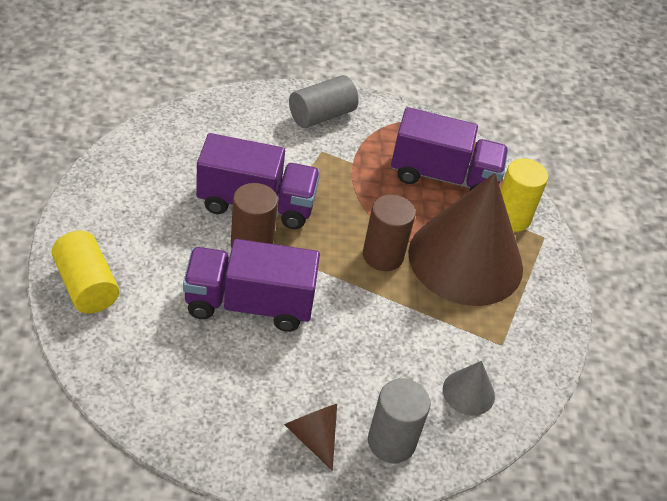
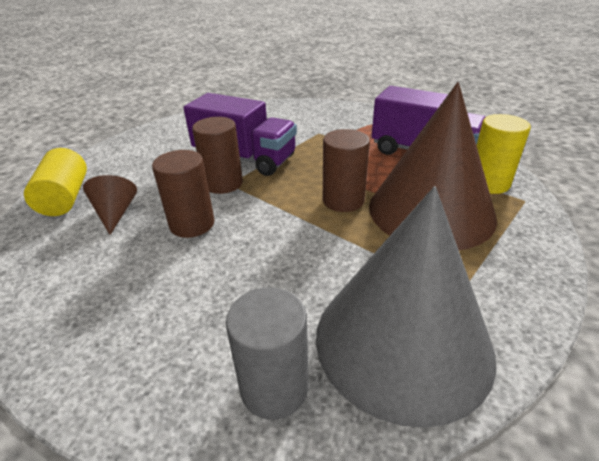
camera: 25 degrees right, 10 degrees down
(249, 304) = (192, 224): purple truck -> brown cylinder
(313, 437) = (178, 362): brown cone -> brown cone (115, 213)
(321, 115) = (328, 115): grey cylinder -> none
(468, 392) = (402, 341): grey cone -> grey cone, size x2.46

